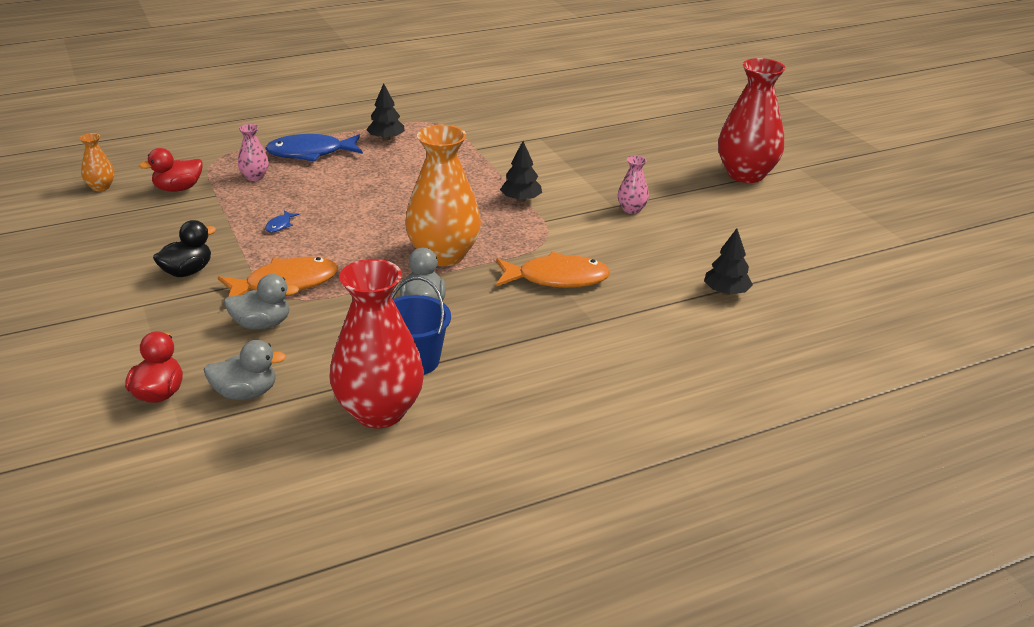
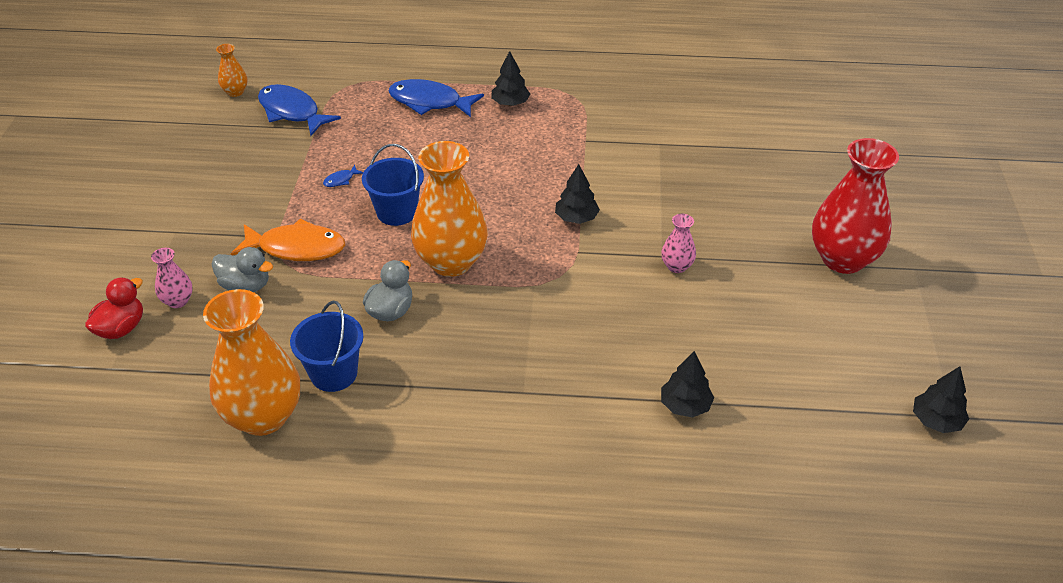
camera: 30 degrees right, 10 degrees up
(178, 189) = (292, 112): red duck -> blue fish
(187, 271) = (232, 207): black duck -> none
(245, 393) = (180, 354): grey duck -> none
(255, 177) = (362, 117): pink vase -> pink vase (178, 301)
(358, 234) = (397, 212): none -> blue bucket
(379, 411) = (263, 416): red vase -> orange vase
(557, 278) = (531, 327): orange fish -> none
(900, 248) = (936, 421): none -> black tree

